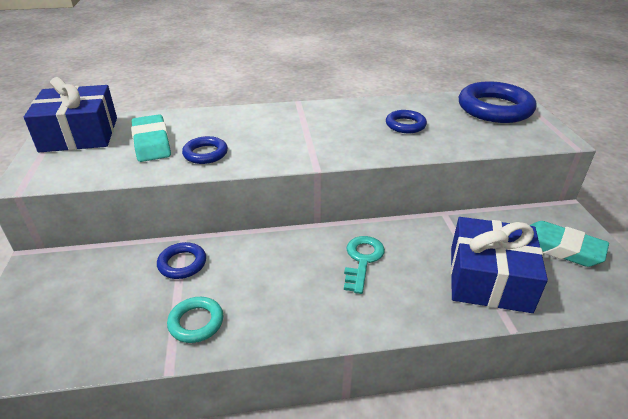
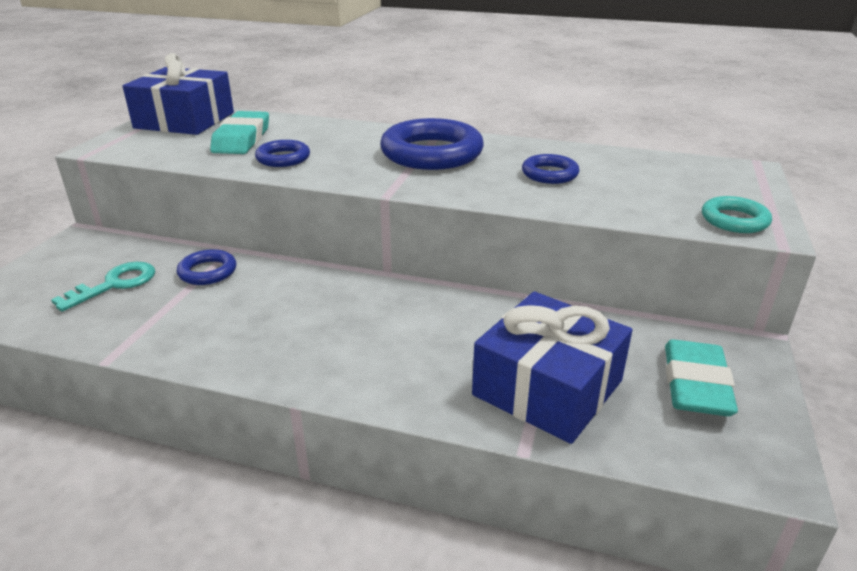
camera: 25 degrees right, 5 degrees down
(196, 322) = (170, 327): turquoise ring -> turquoise ring (734, 220)
(362, 260) = (402, 321): turquoise key -> turquoise key (115, 284)
(494, 108) = (704, 179): blue ring -> blue ring (431, 153)
(561, 248) = (696, 385): turquoise eraser -> turquoise eraser turned 45 degrees clockwise

